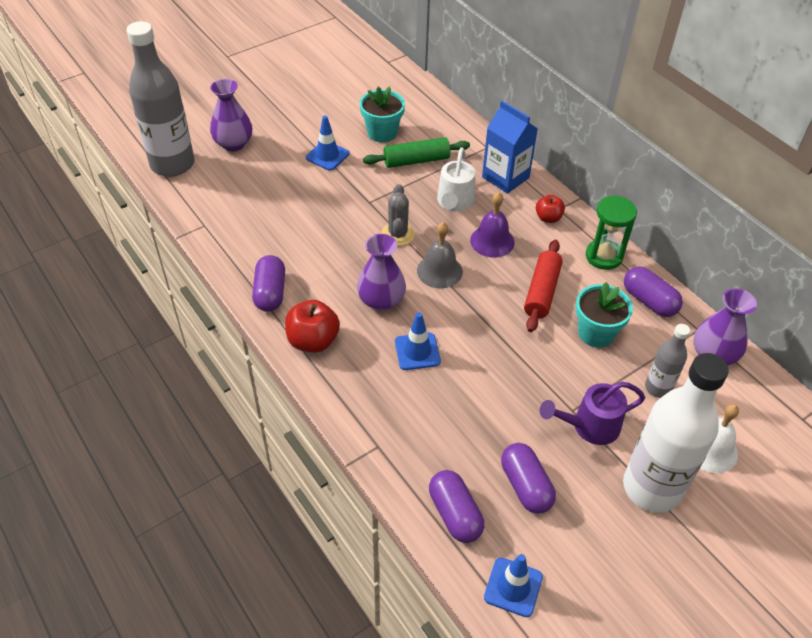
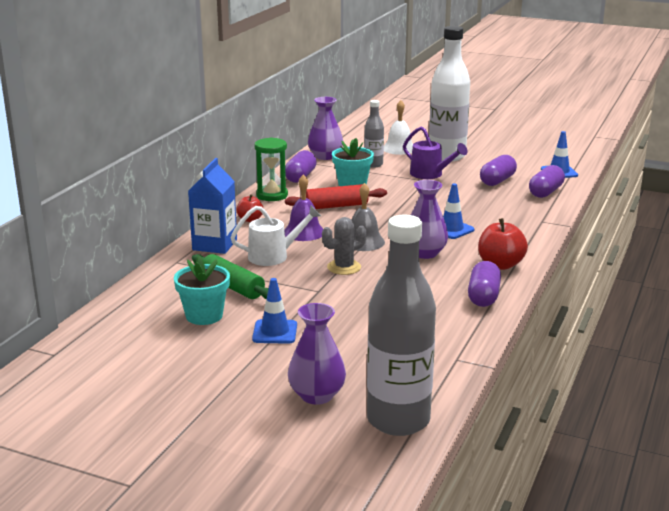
camera: 120 degrees left, 25 degrees down
(270, 292) = (483, 296): purple capsule -> purple capsule turned 45 degrees counterclockwise

